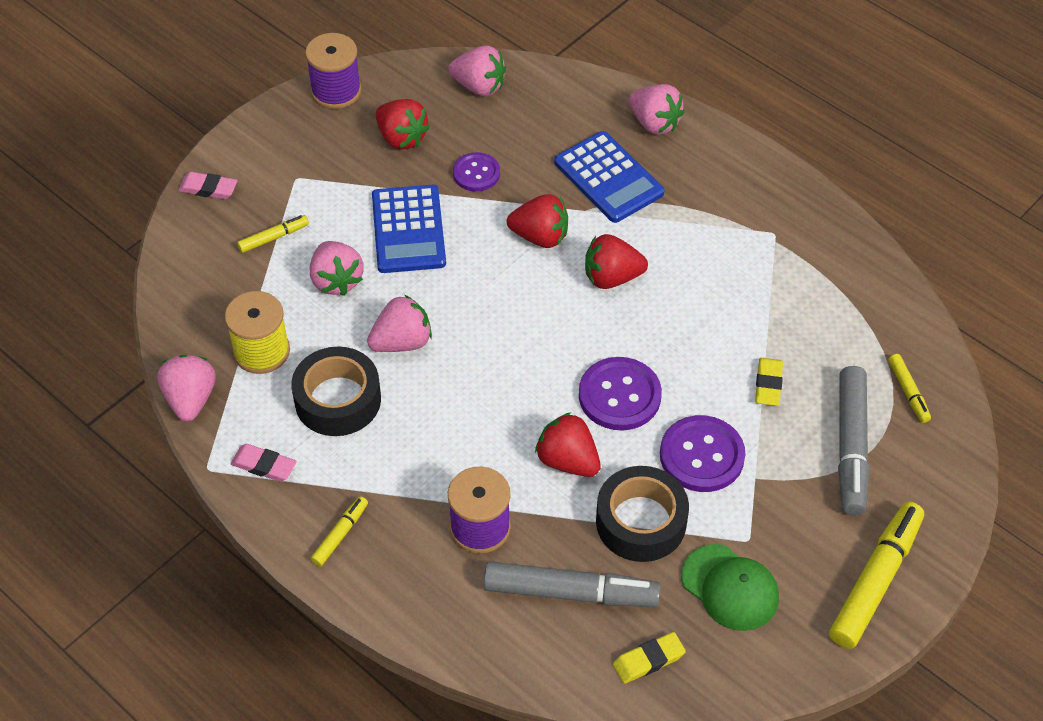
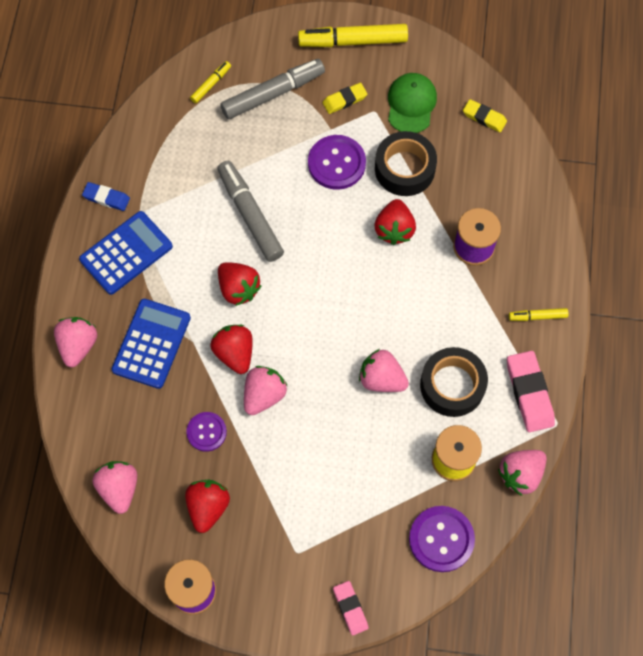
camera: 125 degrees left, 15 degrees up
(264, 465) = (529, 393): pink eraser -> pink eraser, size x1.65
(273, 238) = (359, 526): yellow marker -> none
(336, 280) = (364, 456): pink strawberry -> pink strawberry (264, 395)
(408, 230) = (288, 441): blue calculator -> blue calculator (126, 253)
(571, 592) = (476, 176): grey marker -> grey marker (250, 215)
(619, 395) = (327, 230): purple button -> purple button (441, 539)
(768, 384) = (259, 157): yellow eraser -> yellow eraser (344, 100)
(815, 222) = (106, 198): none -> blue eraser

